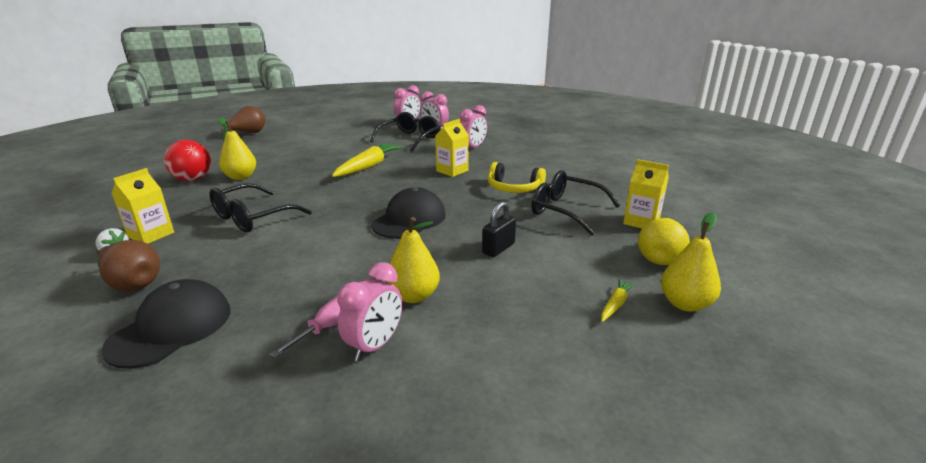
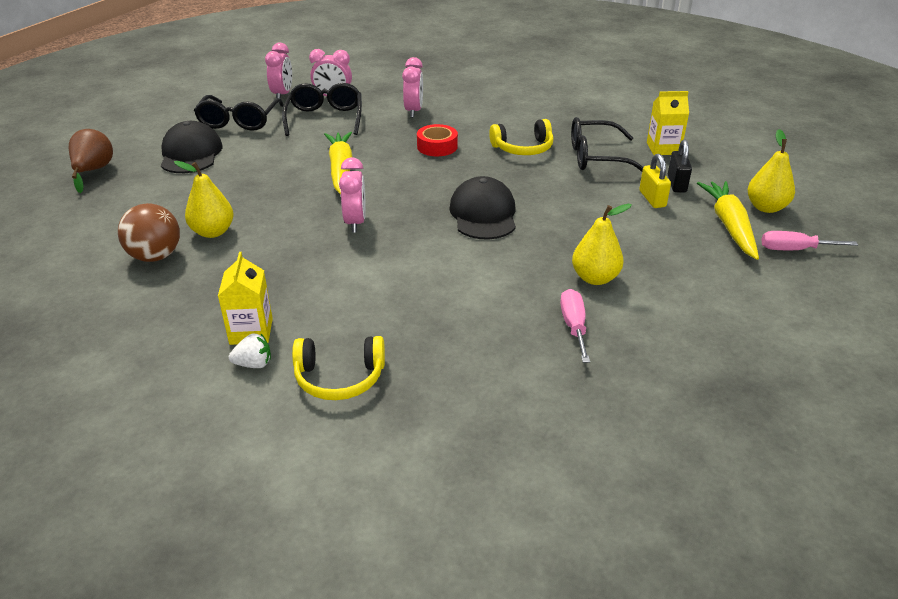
camera: 35 degrees left, 10 degrees up
(132, 283) = (339, 377): brown pear -> yellow headphones
(171, 328) = (455, 389): black cap -> black cap (191, 154)
(193, 179) = (155, 256): red ball -> brown ball
(252, 218) = (326, 271): black glasses -> black glasses (239, 121)
(375, 345) = (626, 324): pink clock -> pink clock (355, 222)
(452, 171) = (437, 146): yellow carton -> red tape
(498, 248) = (596, 213): black padlock -> black padlock (676, 184)
(568, 255) = (652, 199): none -> yellow padlock
(615, 305) = (729, 226): yellow carrot -> yellow carrot, size x2.11
(660, 257) = (711, 176): yellow pear -> none
(662, 357) = (794, 249): none -> pink screwdriver

